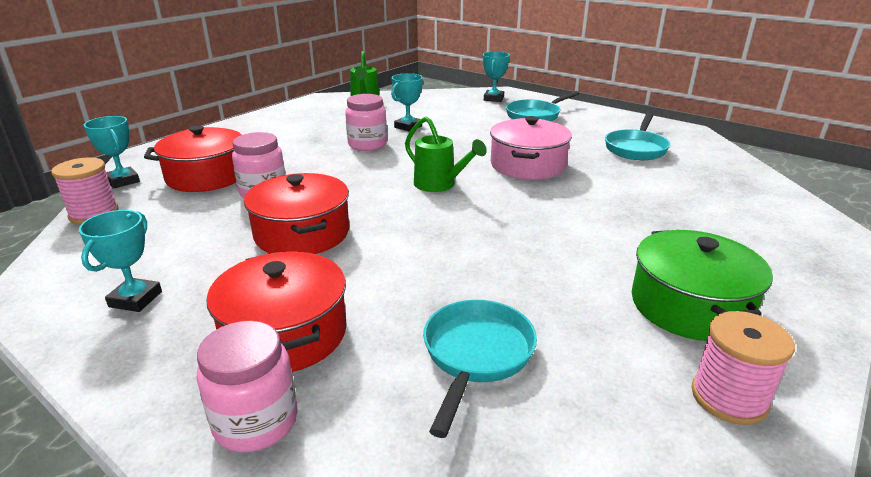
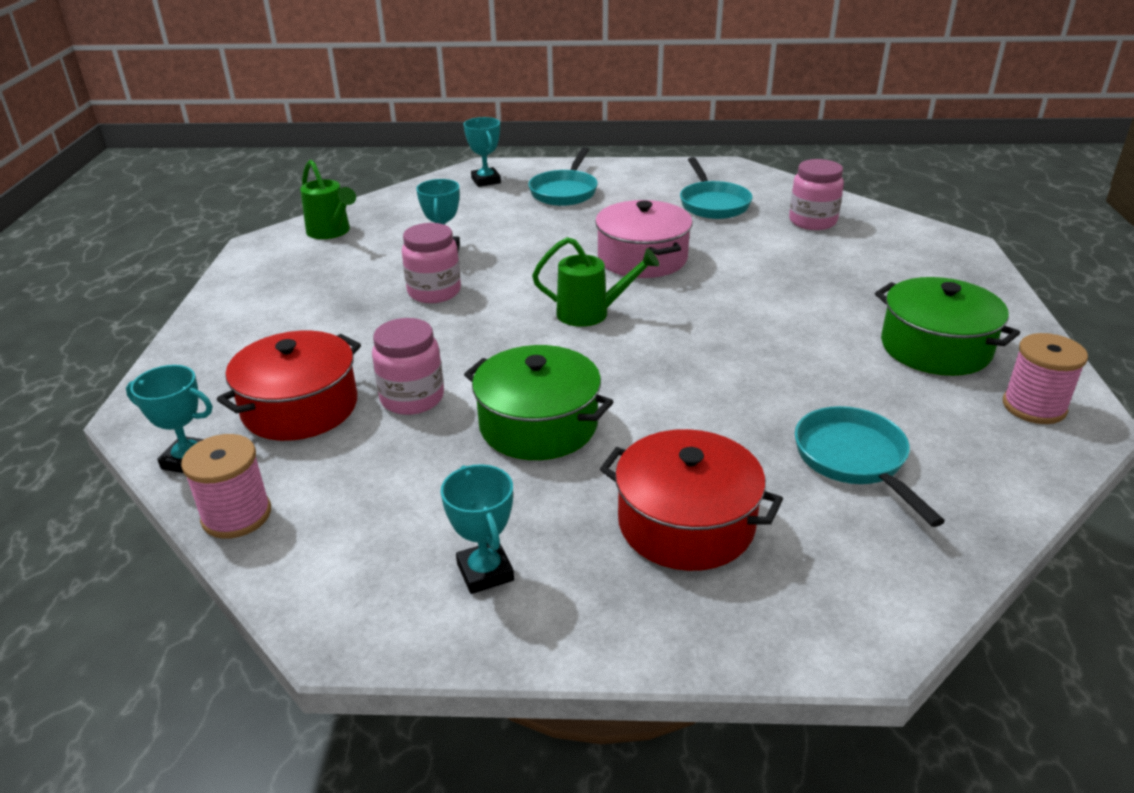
camera: 35 degrees left, 5 degrees up
(256, 422) = (780, 600): pink jar -> pink jar (812, 221)
(302, 233) = (538, 425): red pot -> green pot

